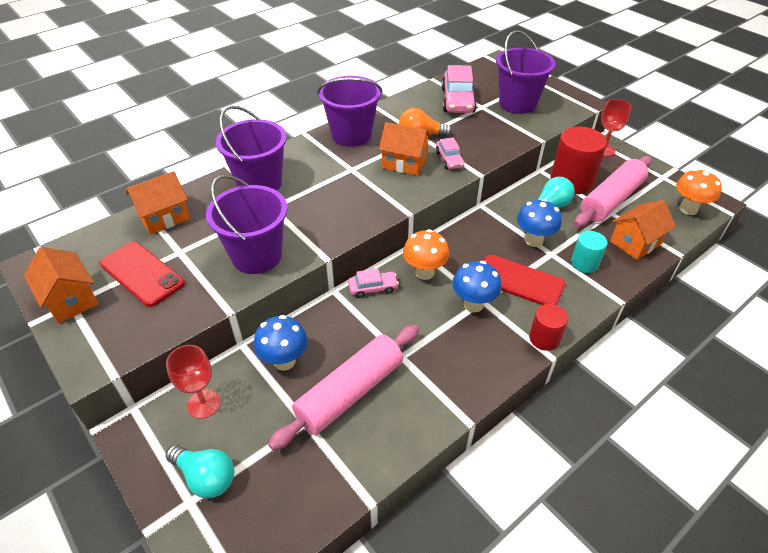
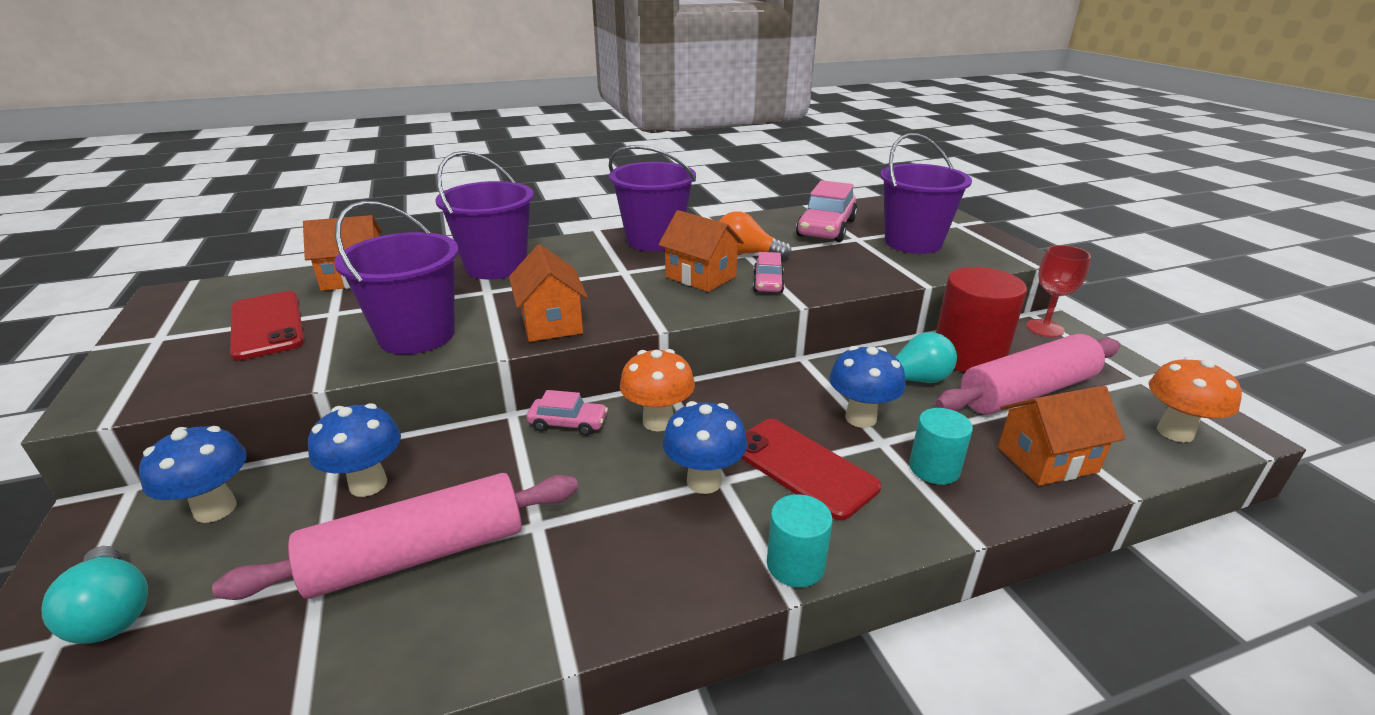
camera: 20 degrees right, 15 degrees down
(71, 299) = (163, 334): orange house -> orange house (551, 323)
(204, 404) = (215, 509): red goblet -> blue mushroom
(544, 338) = (795, 565): red cylinder -> turquoise cylinder

